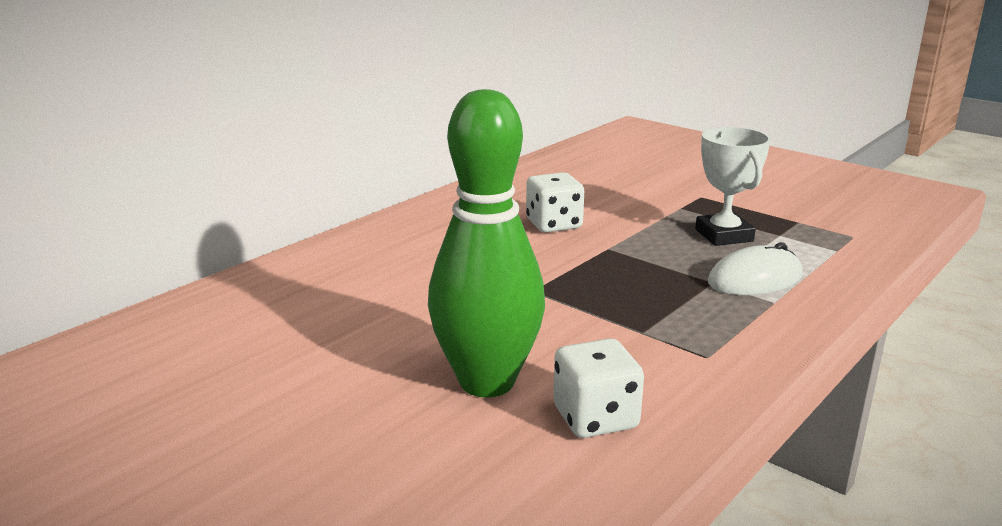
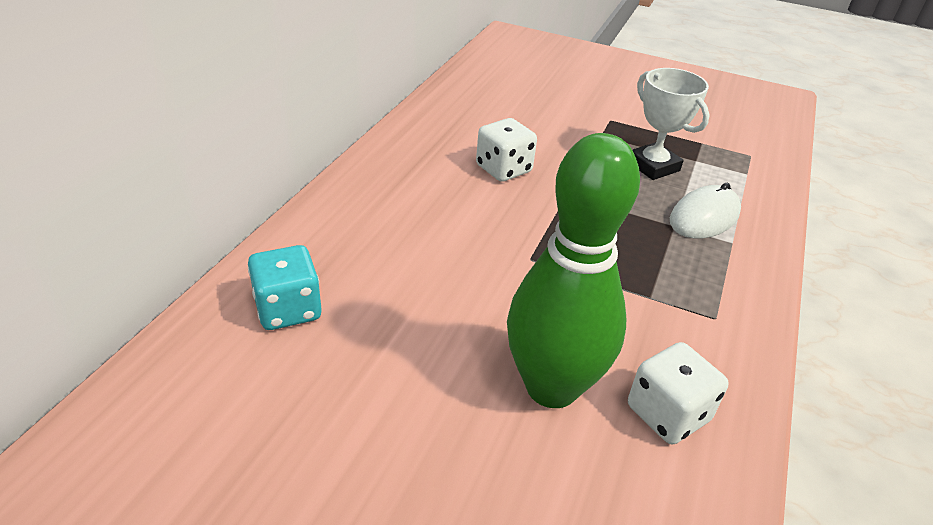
camera: 20 degrees left, 15 degrees up
(278, 299) = (288, 309): none -> turquoise dice

